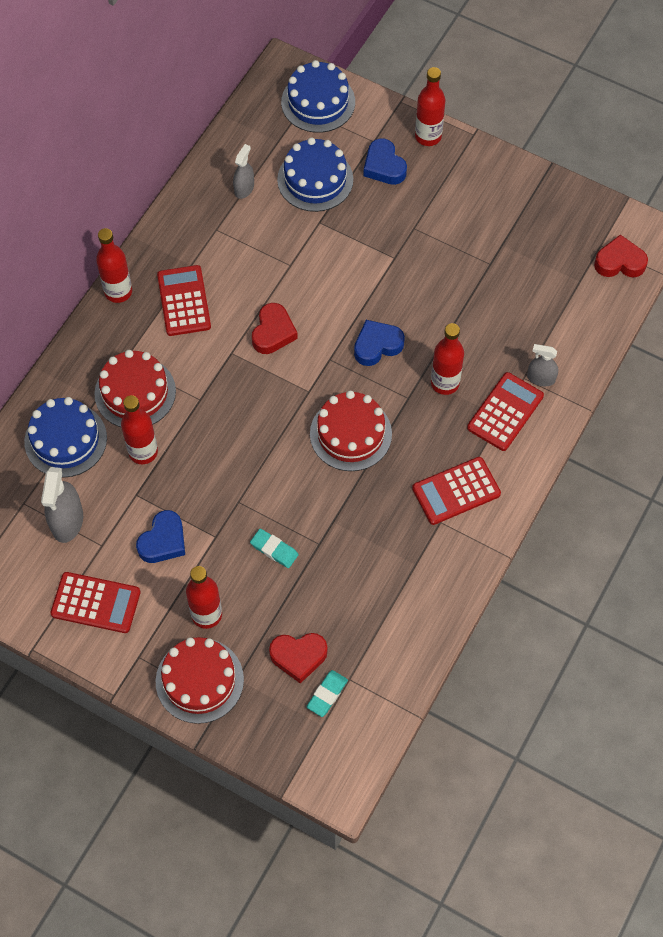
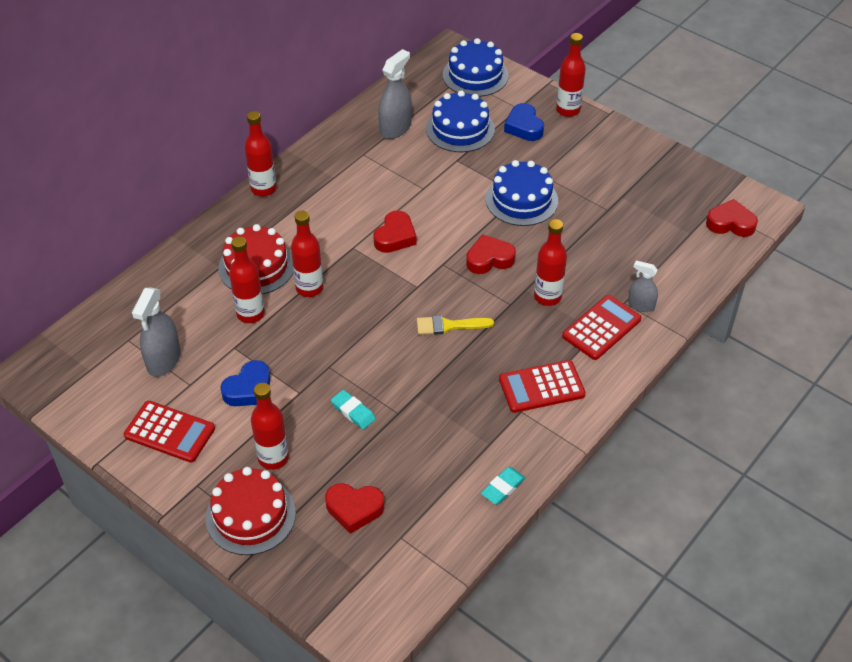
camera: 10 degrees right, 15 degrees down
(65, 440) = (182, 295): blue cake -> blue cake (521, 200)
(184, 301) = (320, 203): red calculator -> none
(197, 411) = (309, 288): none -> red bottle
(244, 188) = (395, 128): grey spray bottle -> grey spray bottle, size x1.64
(327, 694) = (375, 548): turquoise eraser -> turquoise eraser (503, 487)
(350, 434) = (449, 326): red cake -> yellow brush
(377, 345) = (489, 259): blue heart -> red heart

